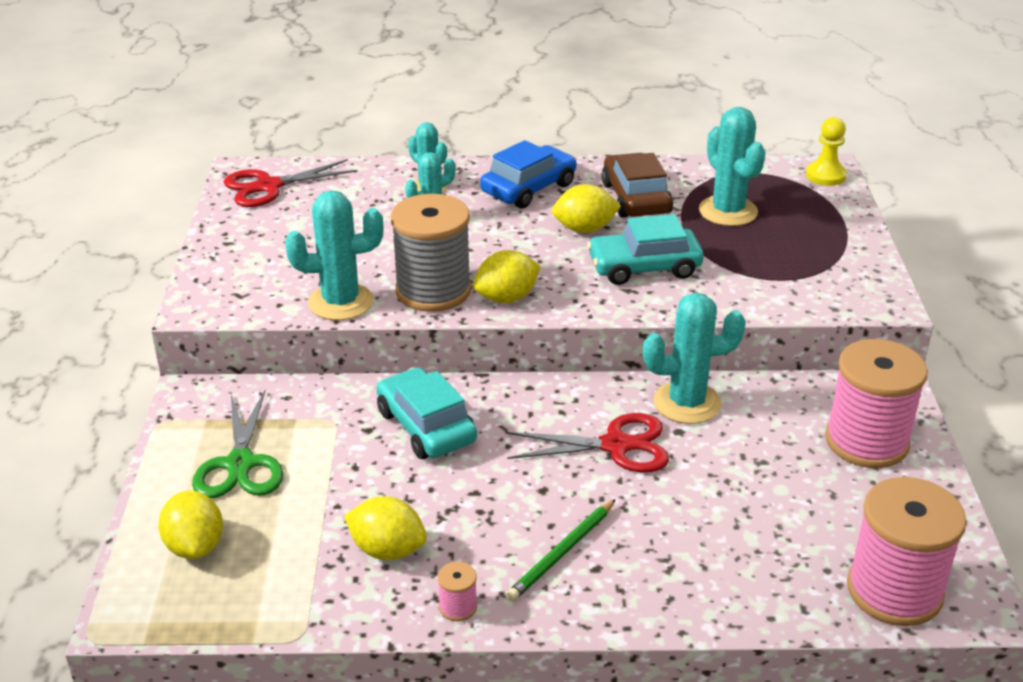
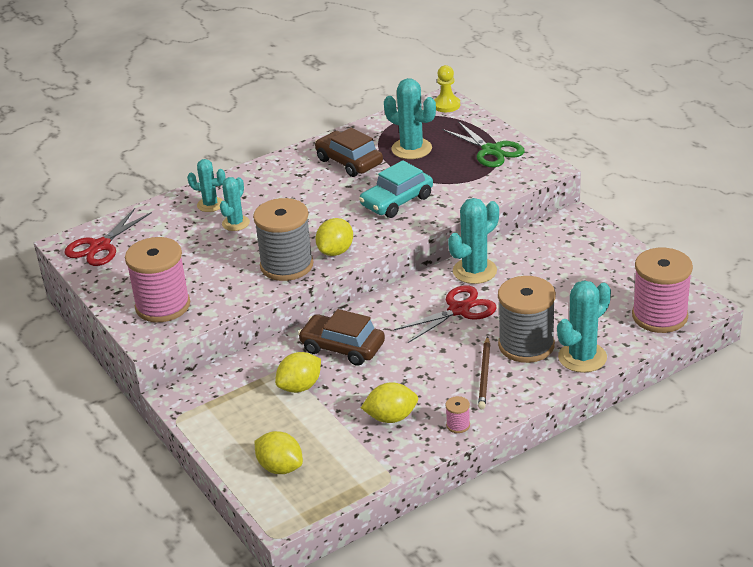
camera: 30 degrees left, 0 degrees up
(240, 464) = (255, 416): green scissors -> green scissors (491, 151)
(341, 302) = (237, 295): turquoise cactus -> turquoise cactus (582, 357)
(426, 426) = (342, 347): turquoise car -> brown car
(528, 188) = (276, 181): blue car -> none
(562, 553) = (484, 375): green pencil -> brown pencil
(584, 229) = (338, 193): yellow lemon -> yellow lemon (300, 387)
(658, 538) = (526, 345): none -> grey spool
(866, 441) = (585, 250): pink spool -> pink spool (163, 306)

